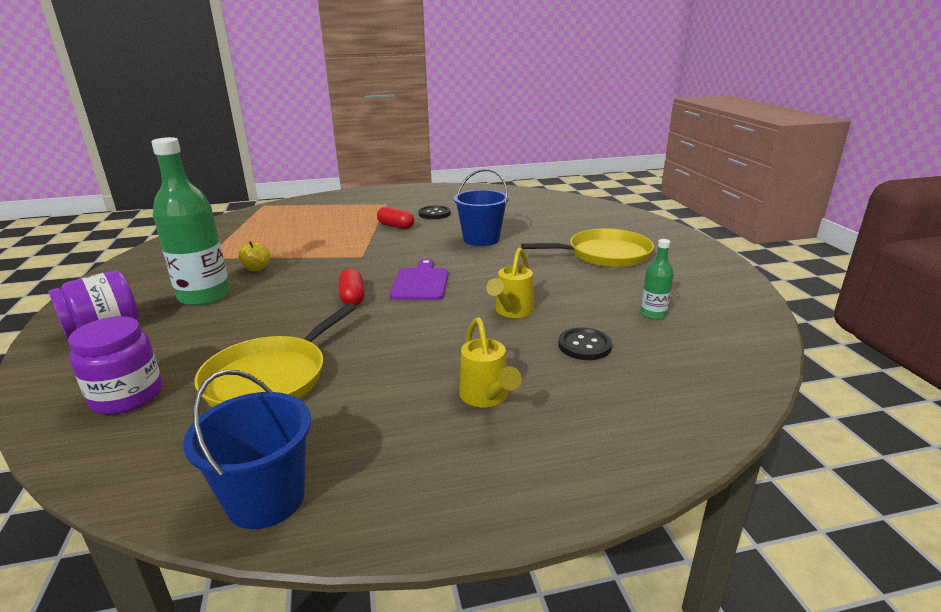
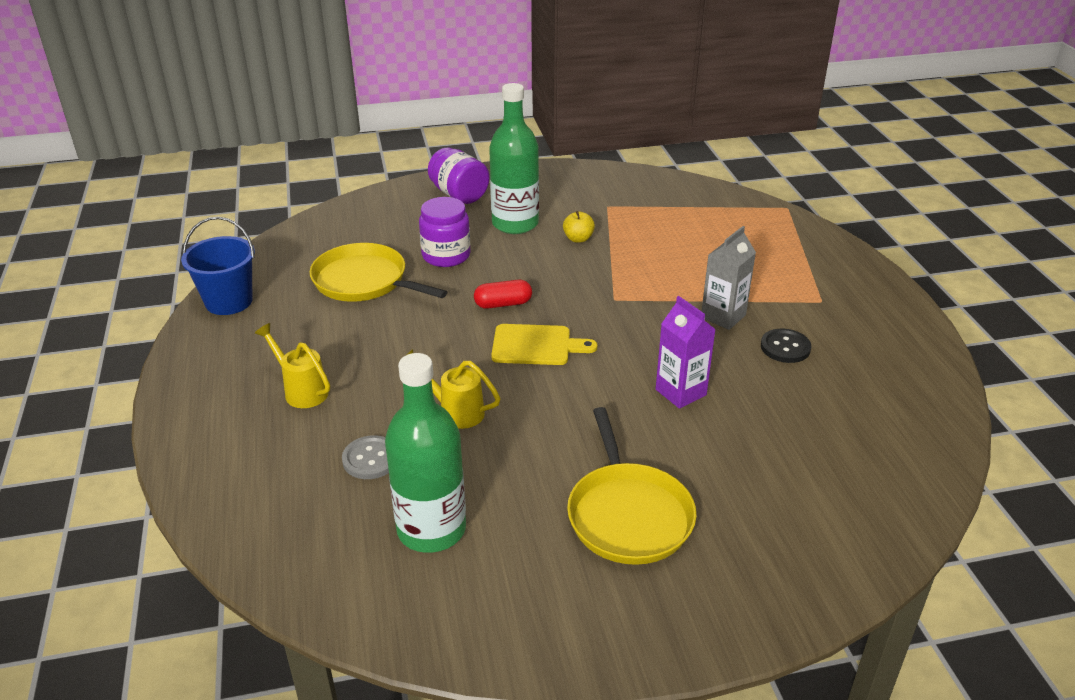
camera: 90 degrees right, 10 degrees up
(127, 396) = (357, 229): purple jar -> purple jar (446, 255)
(396, 226) = (723, 316): red capsule -> grey carton
(420, 283) = (536, 345): purple cutting board -> yellow cutting board
(481, 239) = (680, 392): blue bucket -> purple carton
(487, 398) = (301, 390): yellow watering can -> yellow watering can turned 60 degrees clockwise
(584, 346) = (371, 459): black button -> grey button
(653, 314) = (431, 529): green bottle -> green bottle, size x2.14

